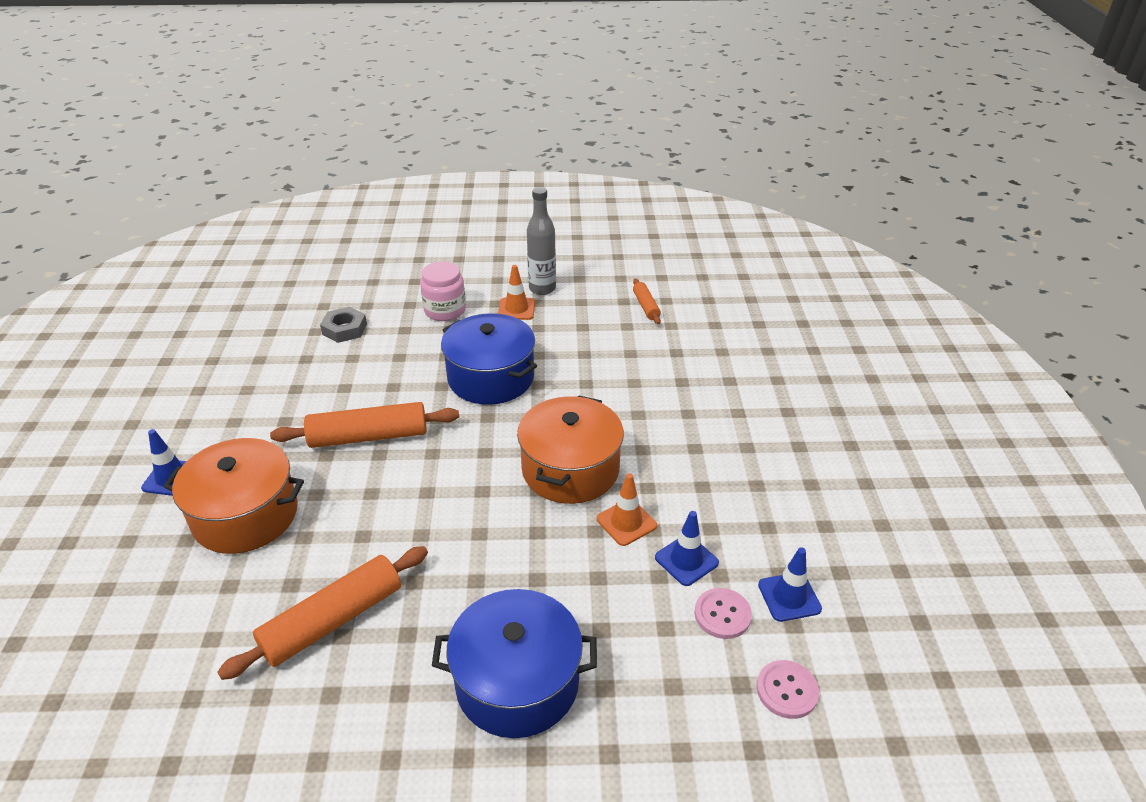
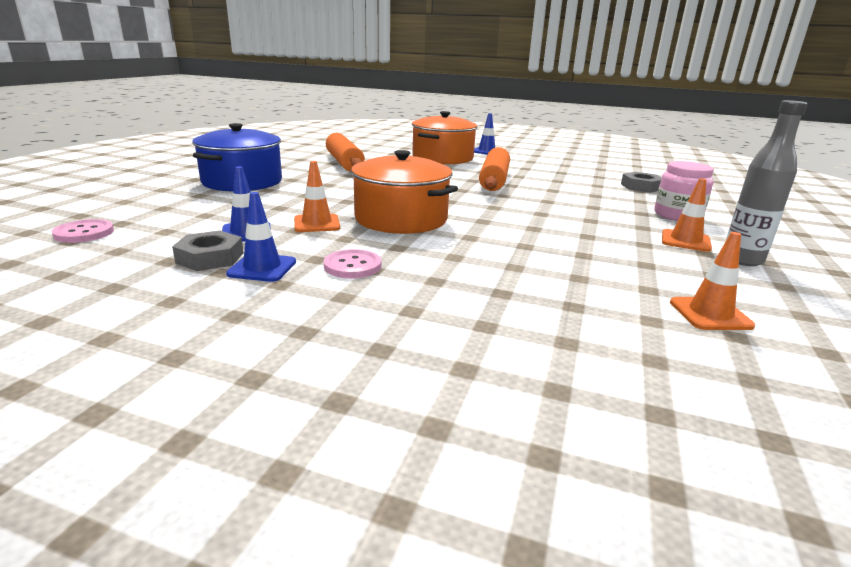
camera: 110 degrees right, 15 degrees down
(491, 378) = (552, 215): blue pot -> none
(646, 306) = (710, 314): orange rolling pin -> orange traffic cone
(722, 614) = (179, 231): pink button -> pink button (352, 266)
(753, 550) = (210, 258): none -> grey nut
(789, 597) = (141, 257): blue traffic cone -> blue traffic cone (262, 268)

